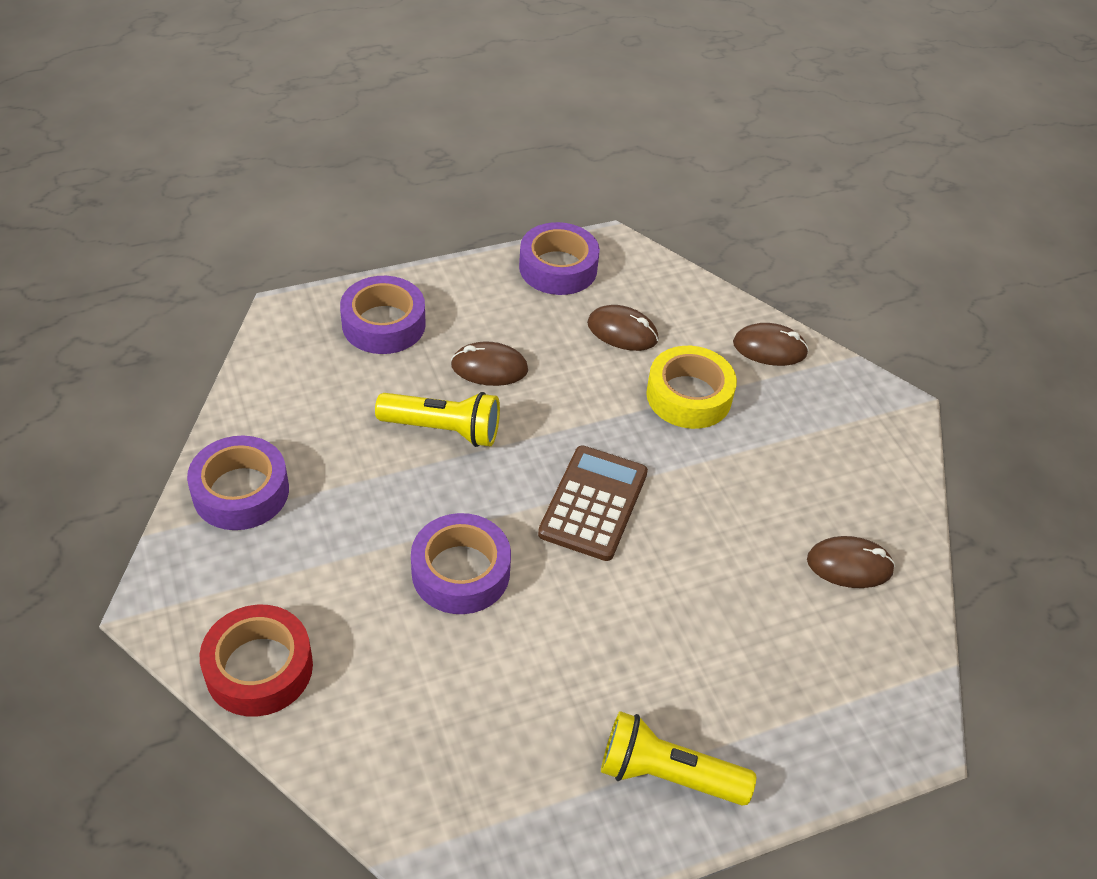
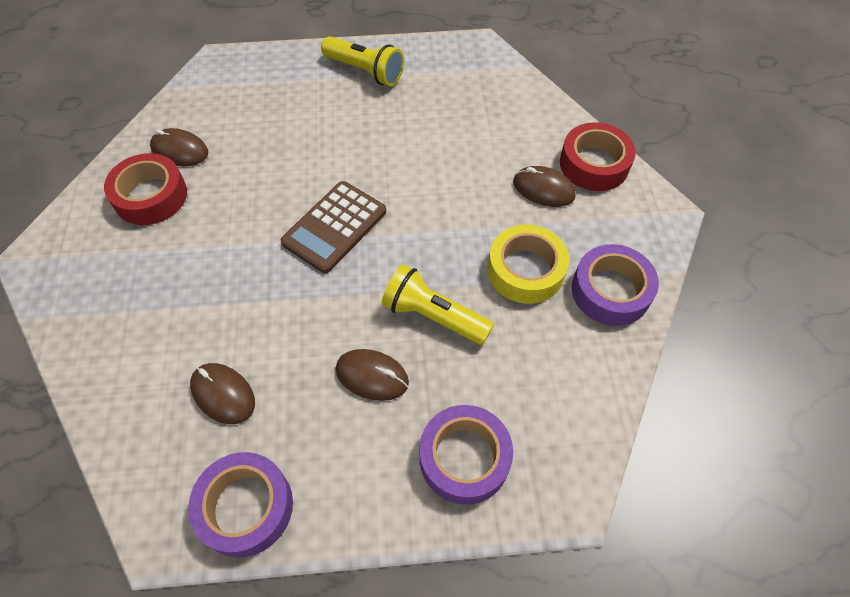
camera: 160 degrees left, 10 degrees up
(460, 572) = (450, 197): purple tape -> none
(689, 396) = (204, 306): yellow tape -> yellow tape (525, 270)
(769, 348) = (95, 343): brown mouse -> brown mouse (543, 189)
(835, 497) = (151, 196): none -> red tape

